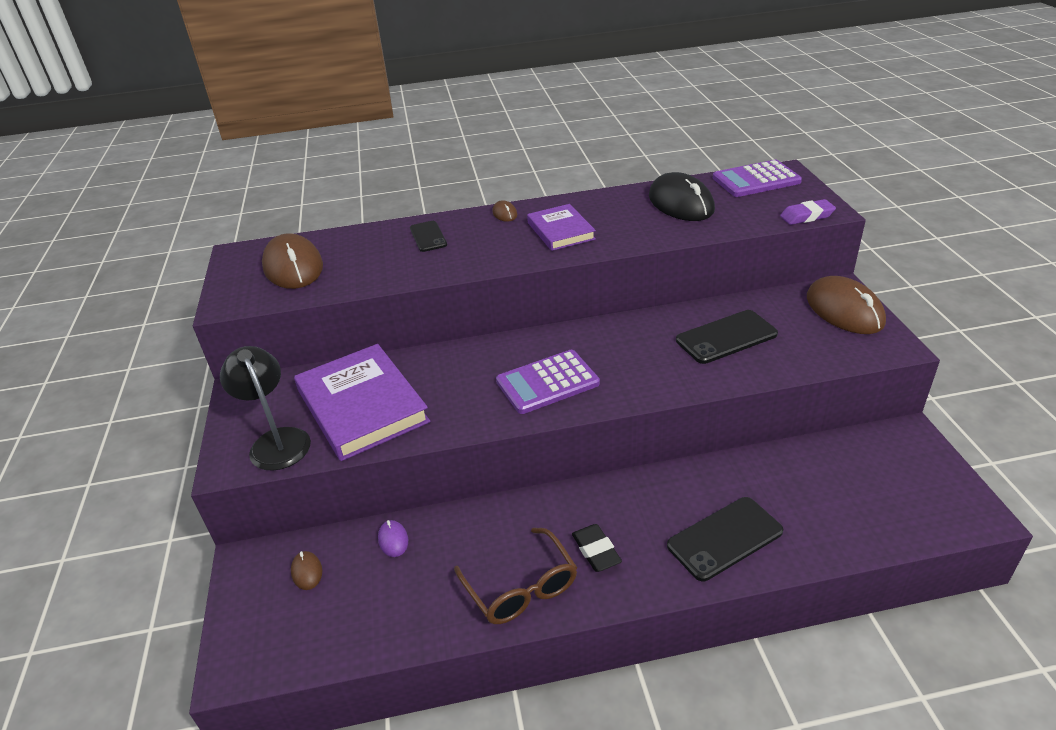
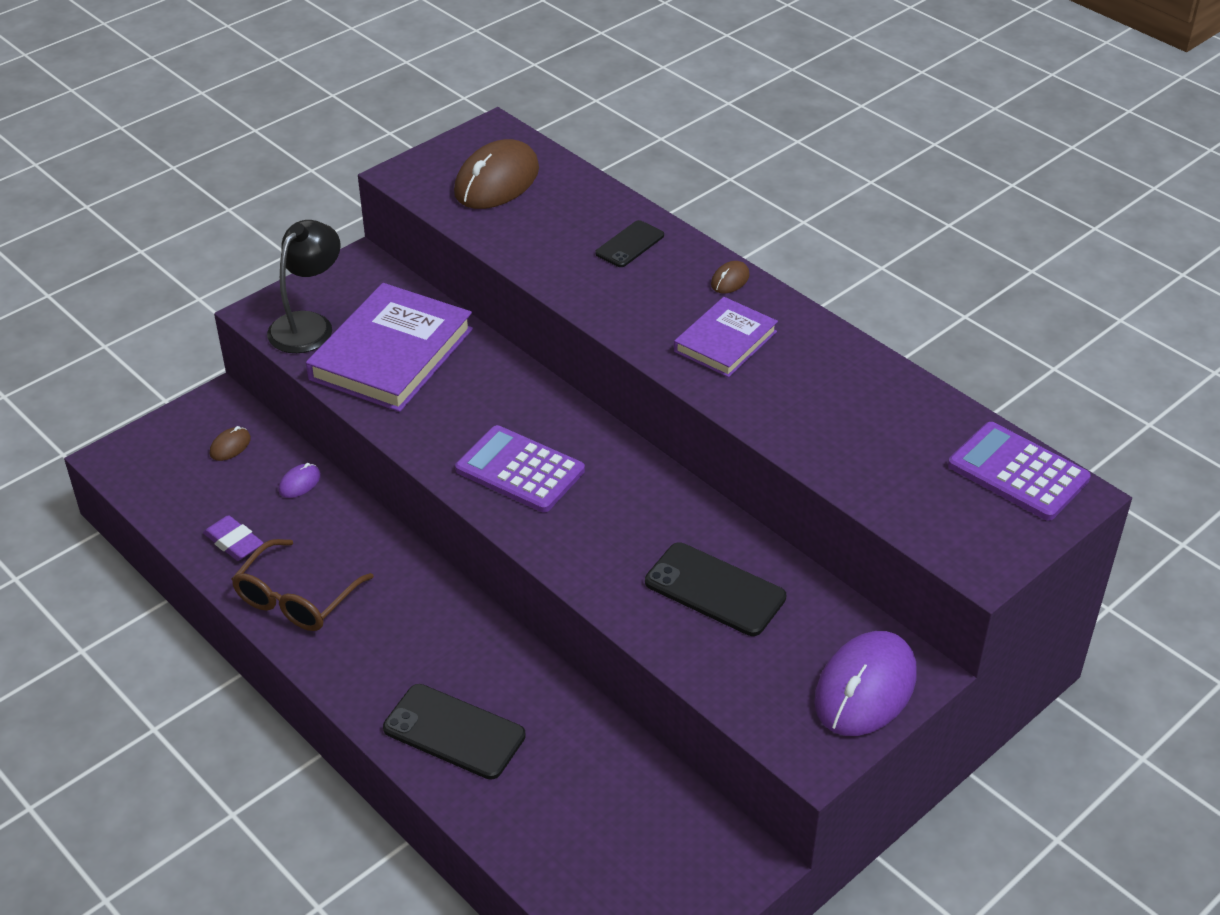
camera: 55 degrees right, 5 degrees up
(596, 551) = (374, 635): black eraser -> none
(681, 203) = (884, 420): black mouse -> none
(807, 216) = (947, 550): purple eraser -> purple eraser (234, 542)
(844, 310) = (865, 688): brown mouse -> purple mouse

